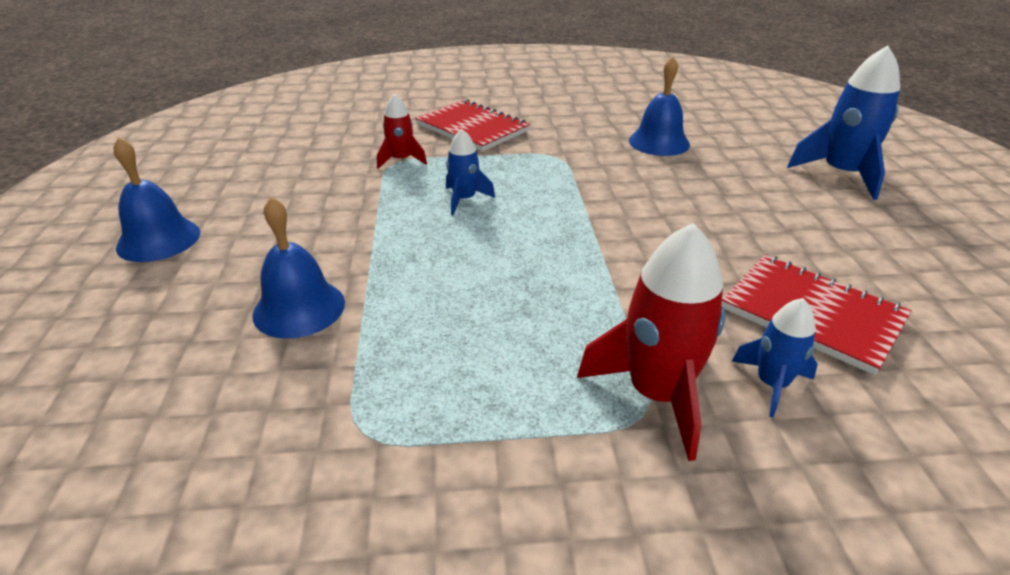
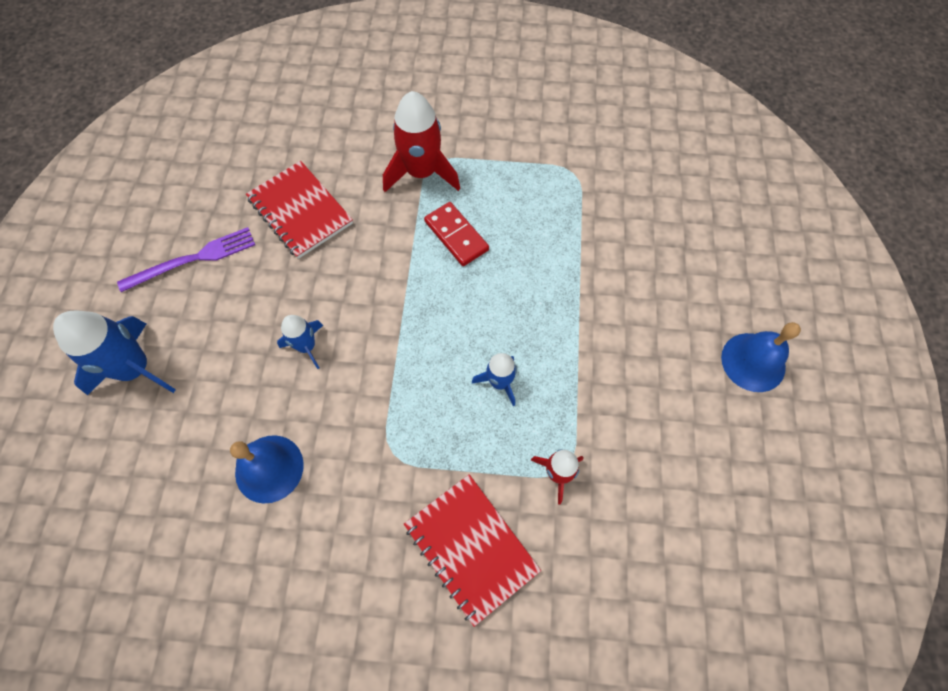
camera: 170 degrees left, 30 degrees up
(299, 308) = (622, 265): blue bell -> none
(558, 313) = (456, 236): none -> red domino
(771, 384) = (359, 170): blue rocket -> blue rocket (307, 346)
(894, 250) = (193, 259): none -> purple fork

